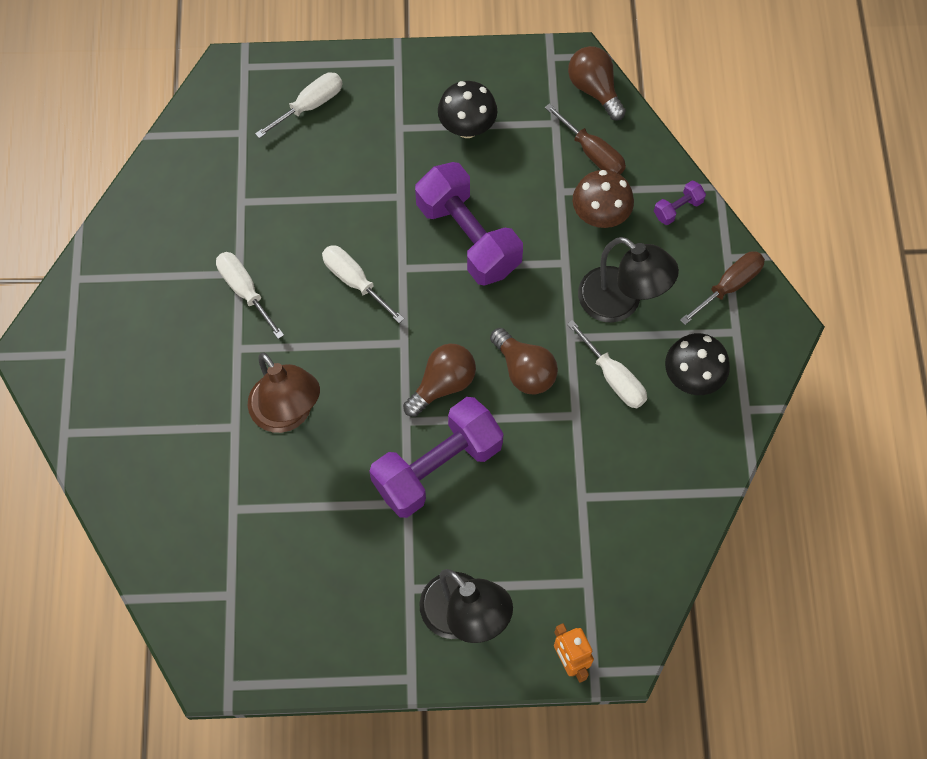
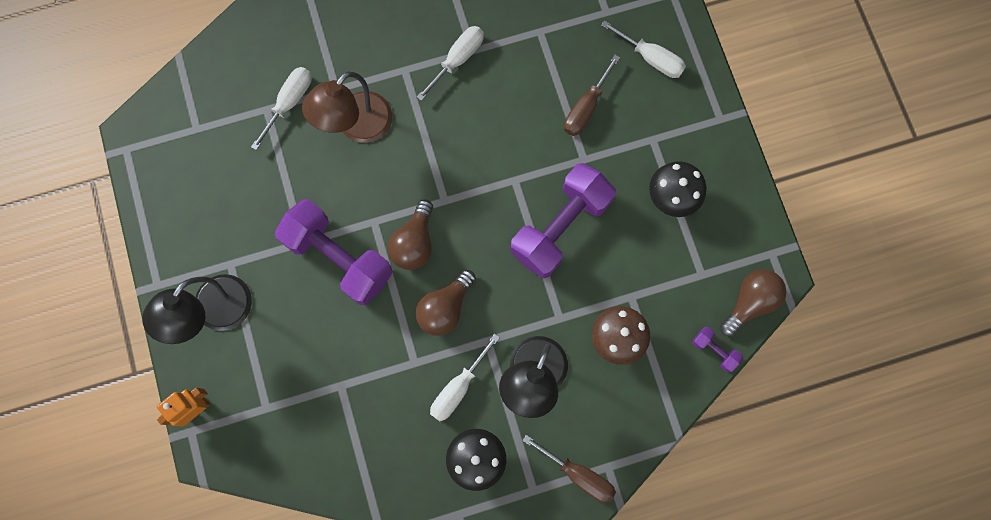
camera: 75 degrees right, 10 degrees up
(354, 281) = (491, 144): white screwdriver -> white screwdriver (289, 103)
(443, 384) = (414, 243): brown light bulb -> brown light bulb turned 75 degrees clockwise
(592, 153) = (680, 316): brown screwdriver -> brown screwdriver (585, 108)
(678, 208) = (645, 409): purple dumbbell -> purple dumbbell (714, 350)

